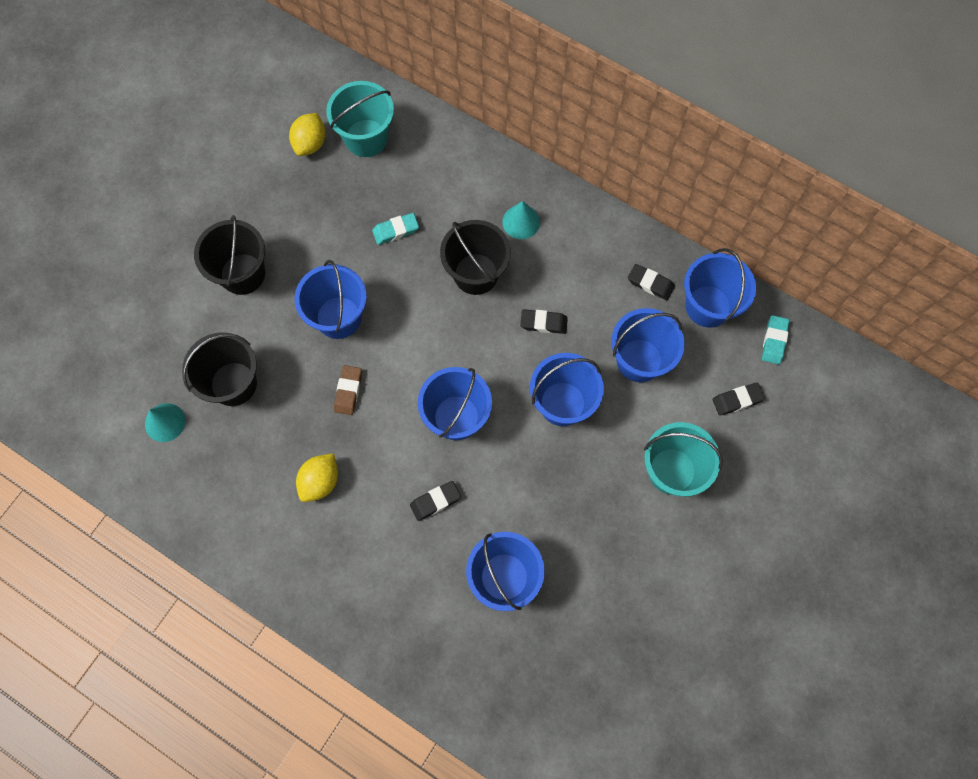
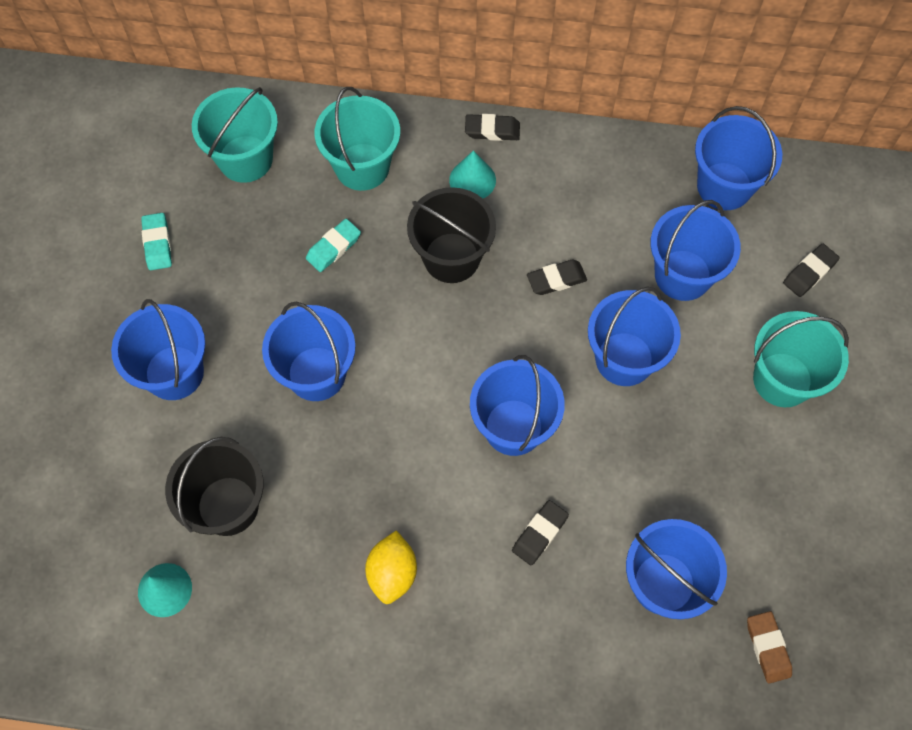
camera: 25 degrees left, 5 degrees down
(242, 274) = (174, 373): black bucket -> blue bucket
(310, 143) = (181, 191): yellow lemon -> none
(348, 391) = (372, 453): brown eraser -> brown eraser (767, 648)
(446, 178) = (362, 167): none -> turquoise bucket
(650, 284) = (650, 188): black eraser -> black eraser (492, 130)
(774, 341) = (813, 194): turquoise eraser -> turquoise eraser (157, 244)

